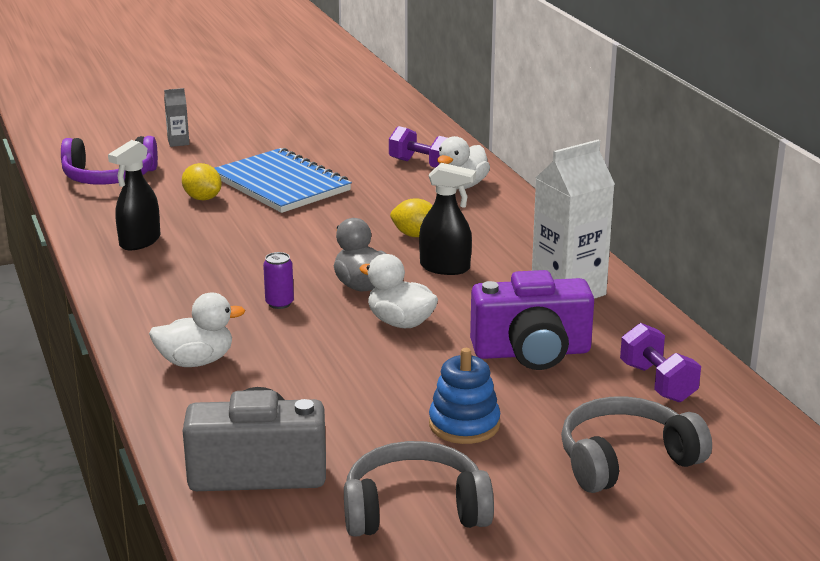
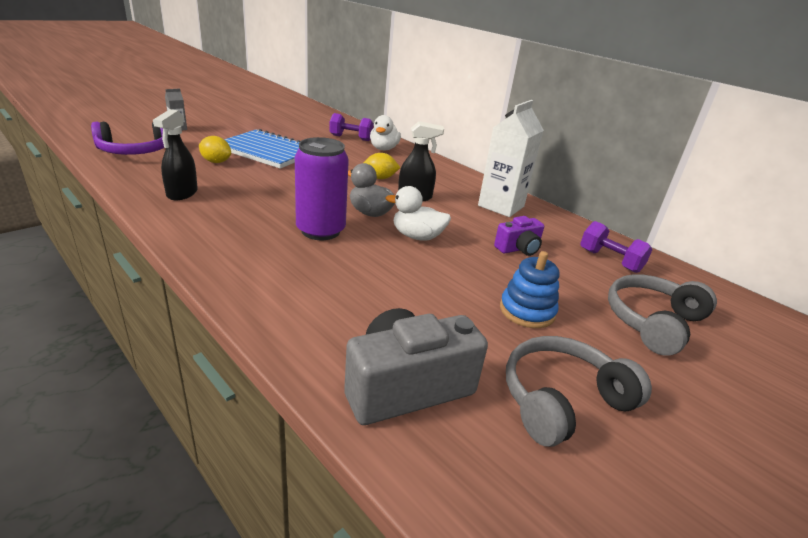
camera: 25 degrees left, 5 degrees up
(196, 361) = (283, 286): white duck -> none
(279, 303) = (320, 230): purple can -> purple can, size x2.25
(532, 352) = (518, 249): purple camera -> purple camera, size x0.57

